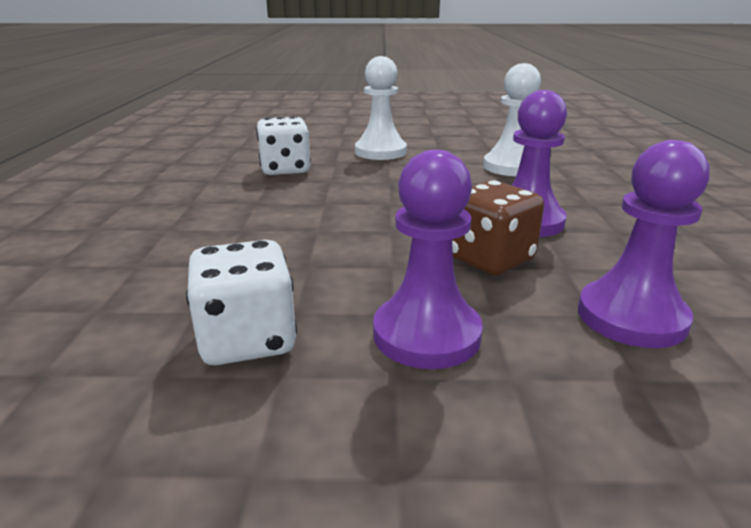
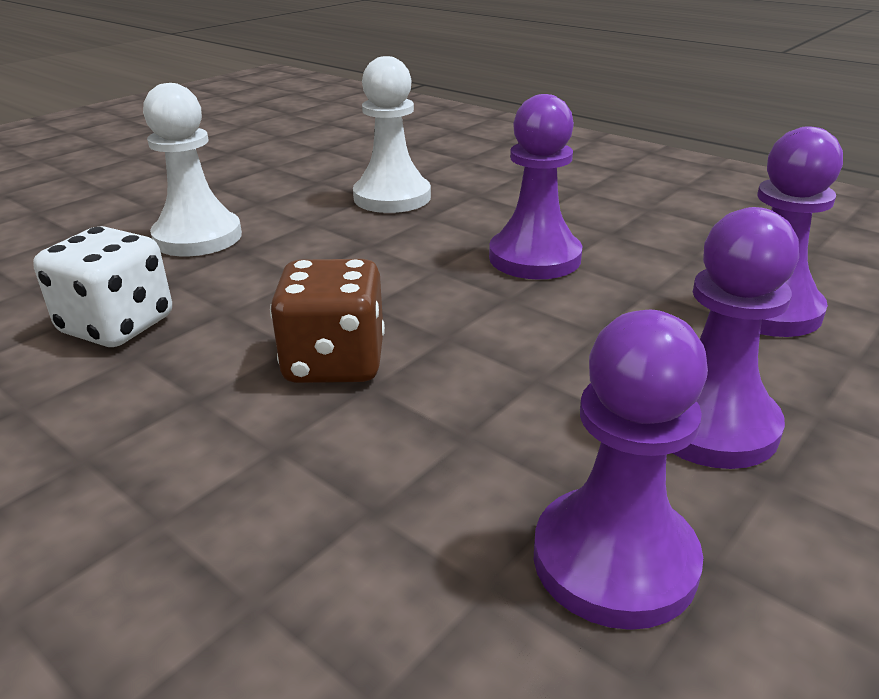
camera: 50 degrees left, 5 degrees up
(247, 340) = (614, 560): white dice -> purple pawn
(489, 259) = (592, 316): brown dice -> brown dice (334, 362)

